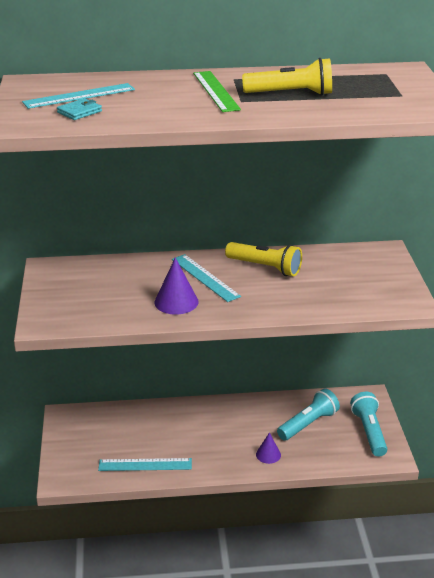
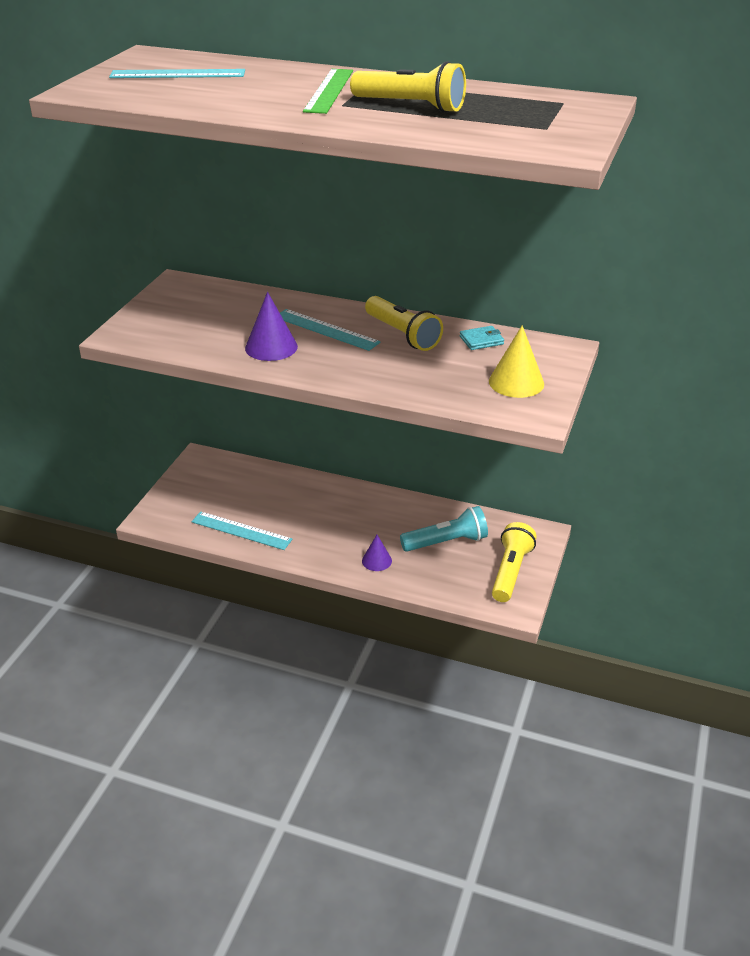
camera: 25 degrees right, 5 degrees up
(79, 112) = (154, 89): turquoise wallet -> turquoise wallet (481, 340)
(205, 277) = (326, 329): turquoise ruler -> turquoise ruler turned 45 degrees counterclockwise
(369, 432) = (510, 572): turquoise flashlight -> yellow flashlight
(376, 283) = (516, 382): none -> yellow cone

